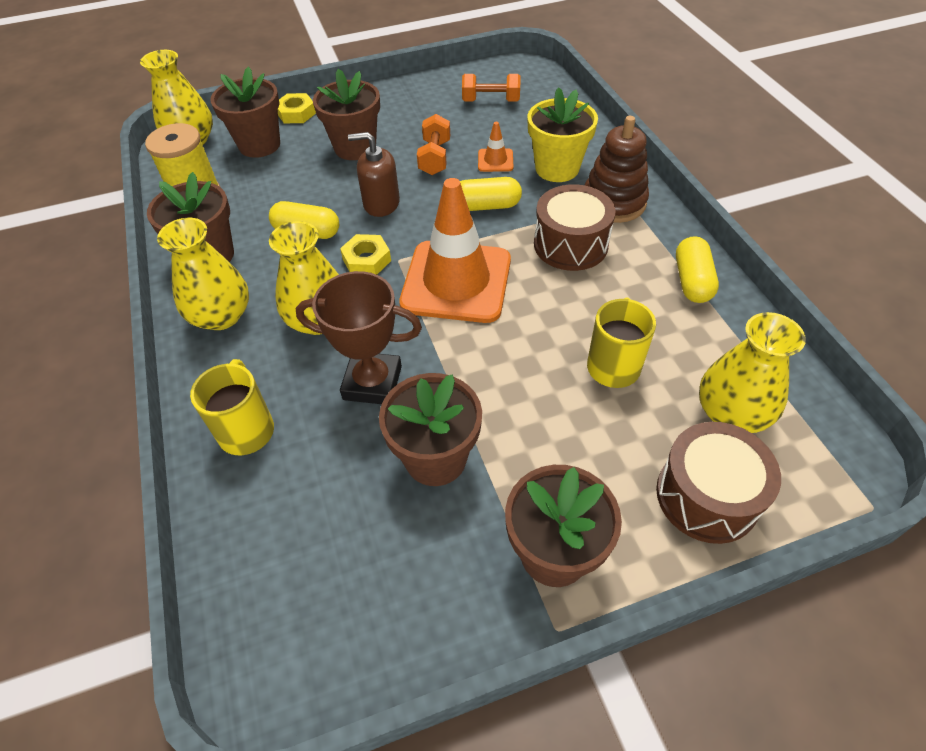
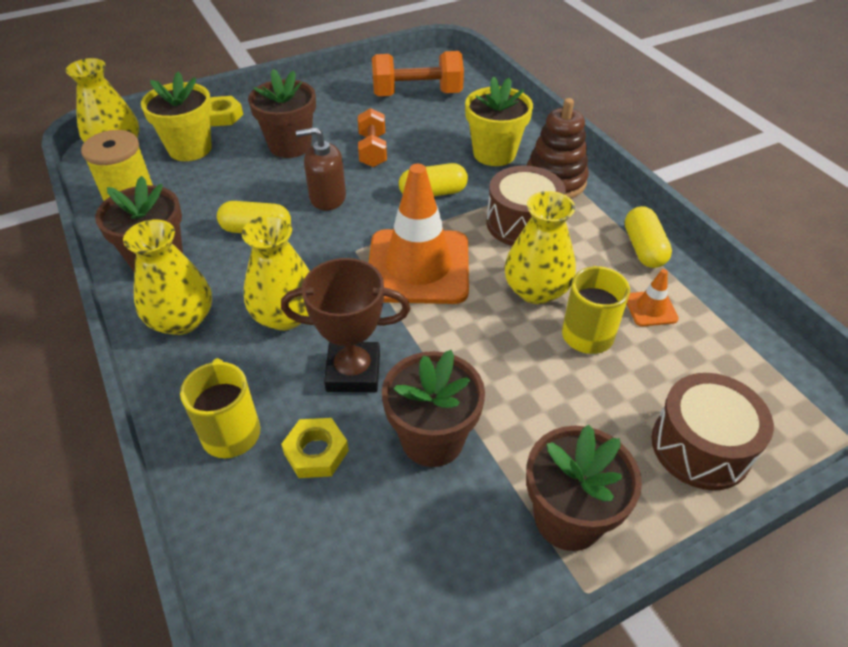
camera: 10 degrees left, 5 degrees down
(259, 145) = (190, 149): brown flower pot -> yellow flower pot
(366, 260) = (323, 253): yellow nut -> yellow nut (316, 452)
(491, 101) = (417, 94): orange dumbbell -> orange dumbbell, size x1.56
(495, 160) = (433, 149): orange traffic cone -> orange traffic cone (650, 308)
(731, 413) = (706, 367): yellow vase -> yellow vase (536, 290)

